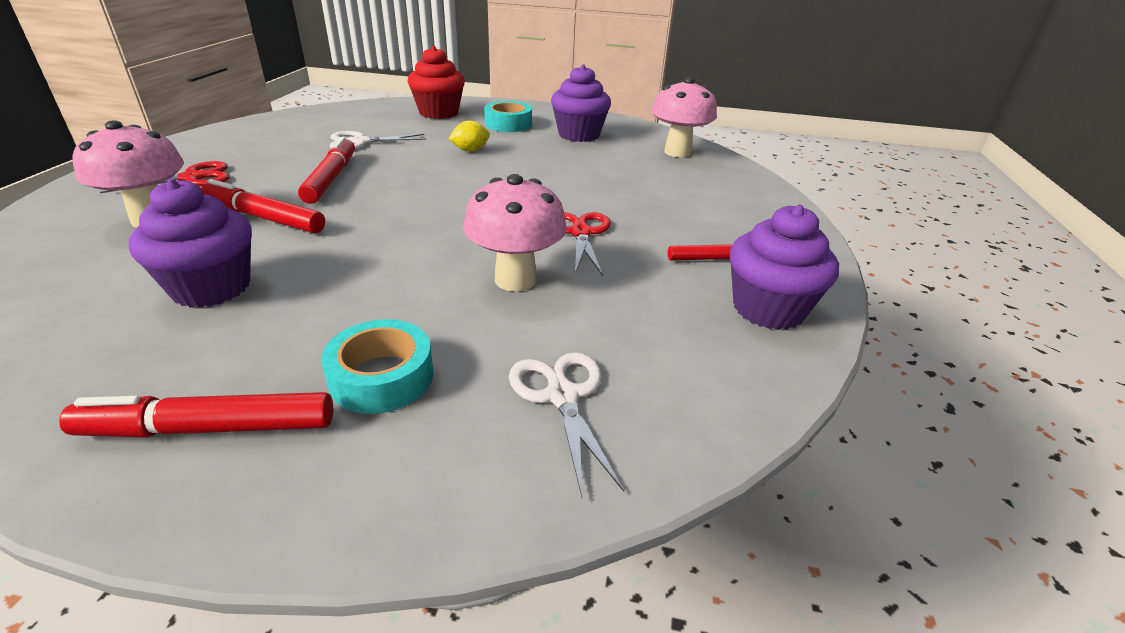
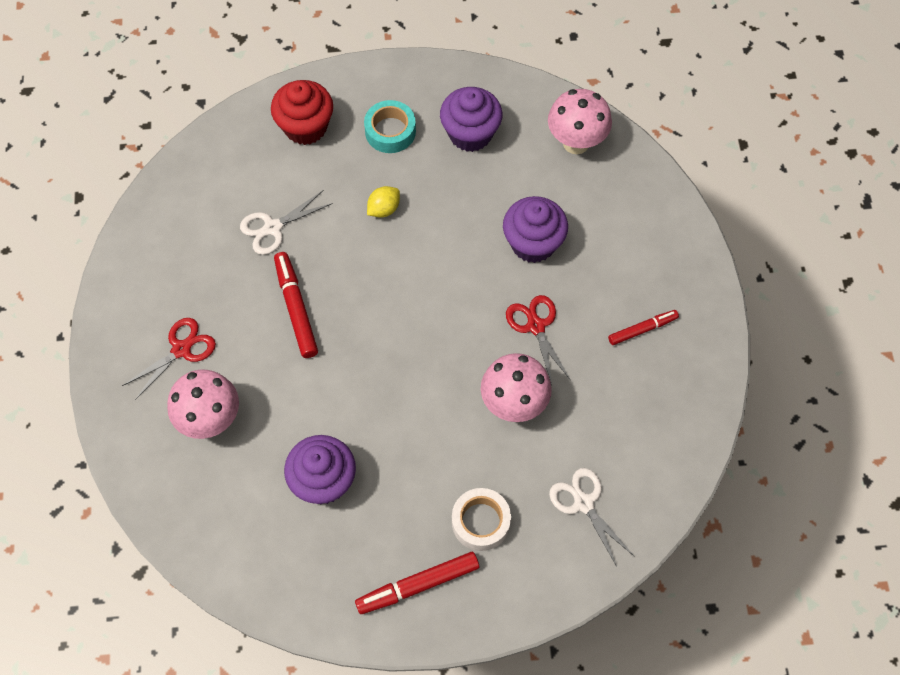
camera: 15 degrees left, 30 degrees up
(263, 217) = (289, 388): red marker -> none
(382, 377) = (481, 522): turquoise tape -> white tape
(768, 309) = (685, 381): purple cupcake -> purple cupcake (533, 243)

